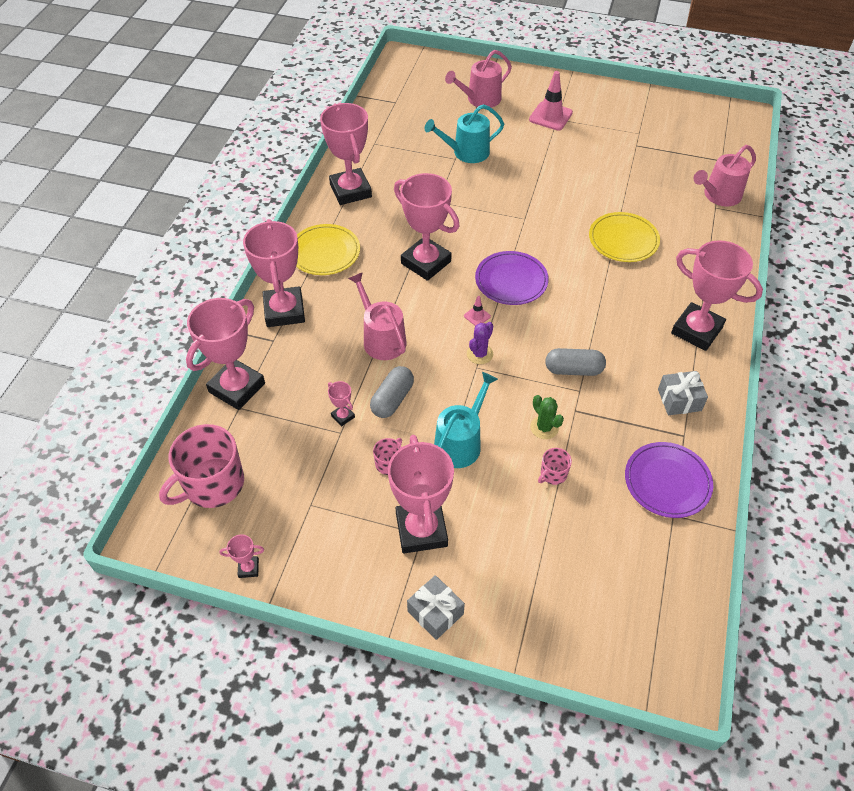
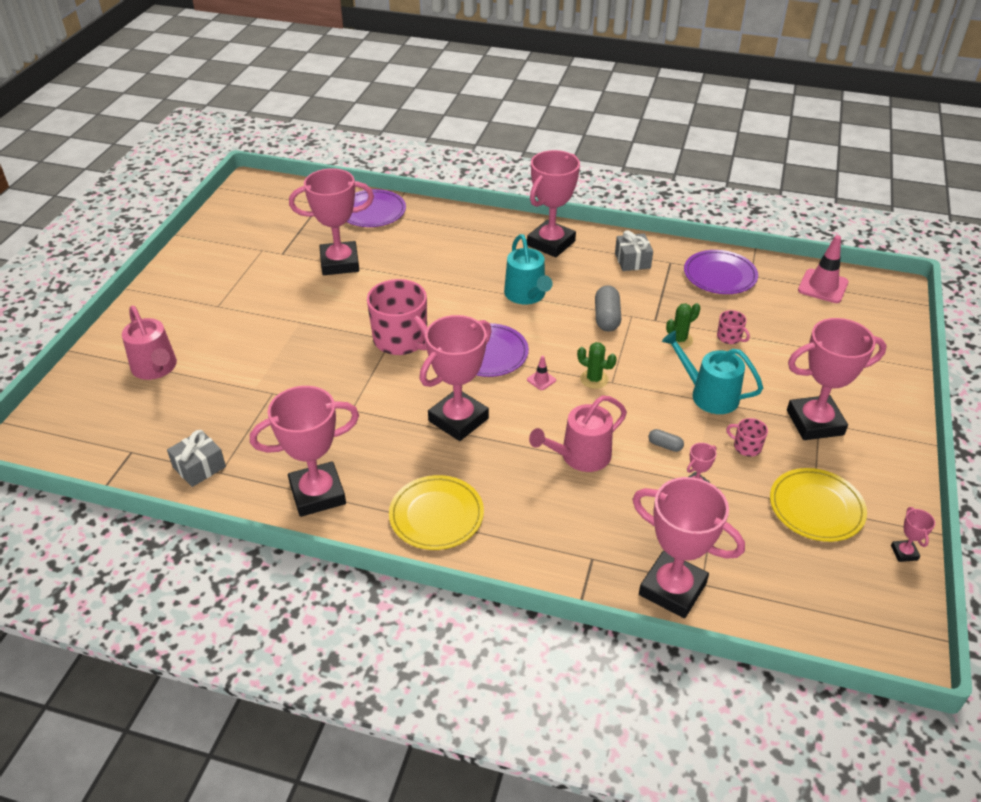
camera: 90 degrees left, 10 degrees down
(212, 484) = (814, 597): pink mug -> pink mug (401, 340)
(284, 311) = (542, 550): pink trophy -> pink trophy (340, 263)
(392, 399) = (665, 445): grey capsule -> grey capsule, size x0.55
(435, 612) = (893, 413): grey gift -> grey gift (199, 467)
(466, 152) = (263, 382): turquoise watering can -> turquoise watering can (526, 295)
(479, 354) = (594, 379): purple cactus -> green cactus
(550, 116) = (211, 311): pink traffic cone -> pink traffic cone (823, 286)
(623, 240) = (430, 274): yellow plate -> yellow plate (816, 507)
(719, 196) = (372, 211): pink watering can -> purple plate

